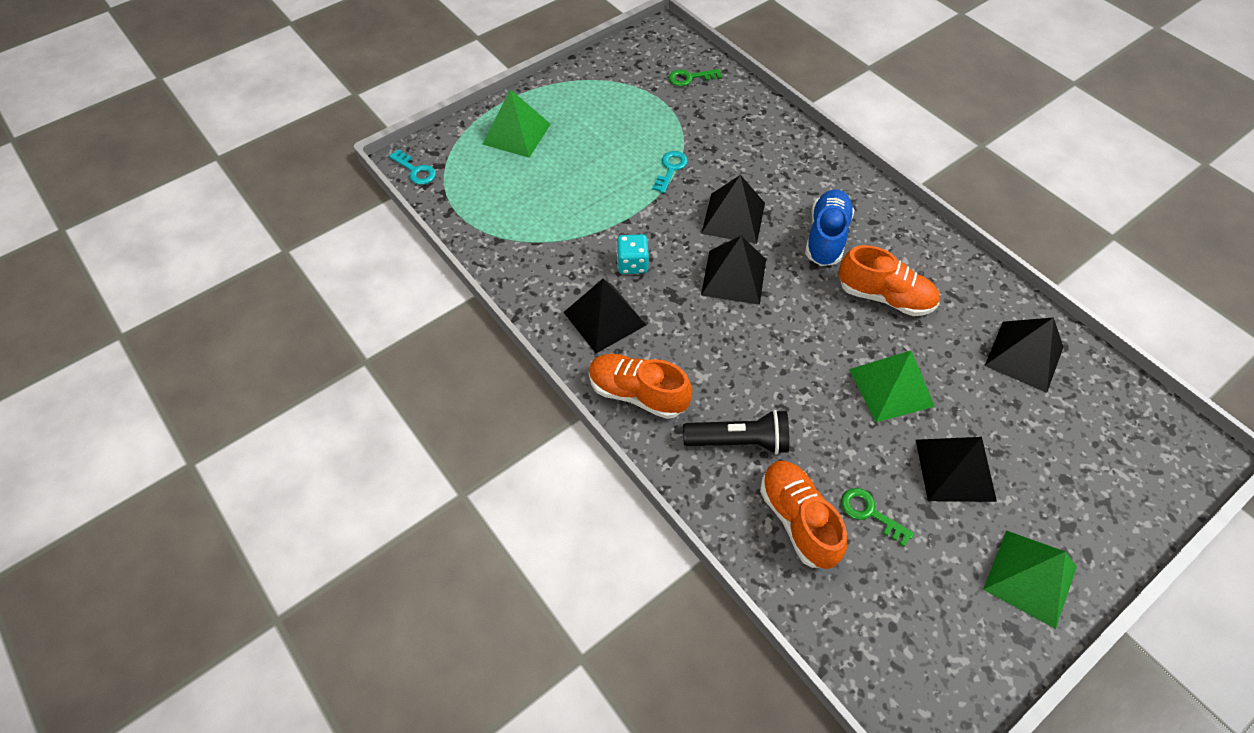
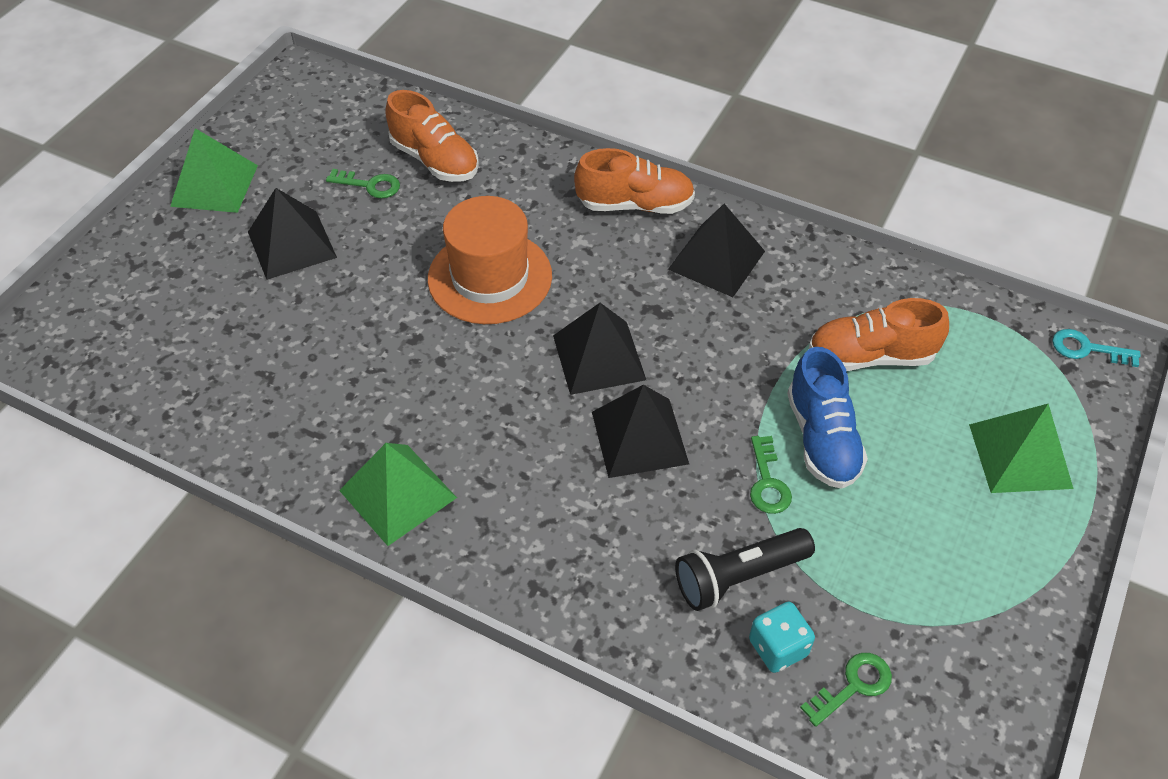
camera: 155 degrees right, 5 degrees down
(632, 264) = (727, 329): turquoise dice -> turquoise dice (778, 647)
(670, 169) = (767, 482): turquoise key -> green key
(739, 441) = (514, 199): black flashlight -> black flashlight (739, 577)
(789, 370) = (490, 277): none -> orange hat
(826, 237) = (503, 455): blue shoe -> blue shoe (822, 439)
(884, 297) = (403, 398): orange shoe -> orange shoe (871, 356)
(891, 387) = (372, 297): green pyramid -> green pyramid (397, 494)
(1024, 356) = (219, 385): black pyramid -> none

